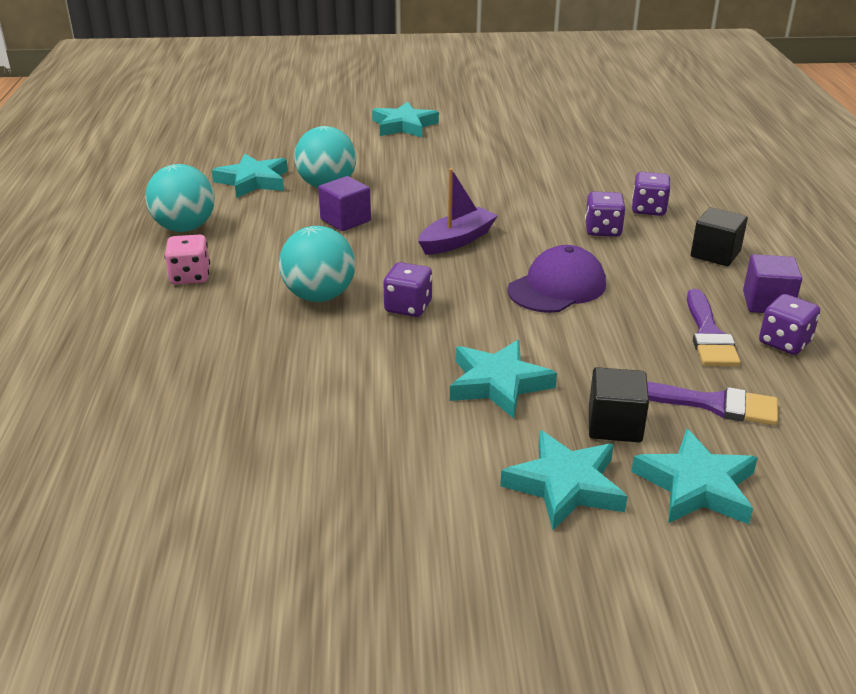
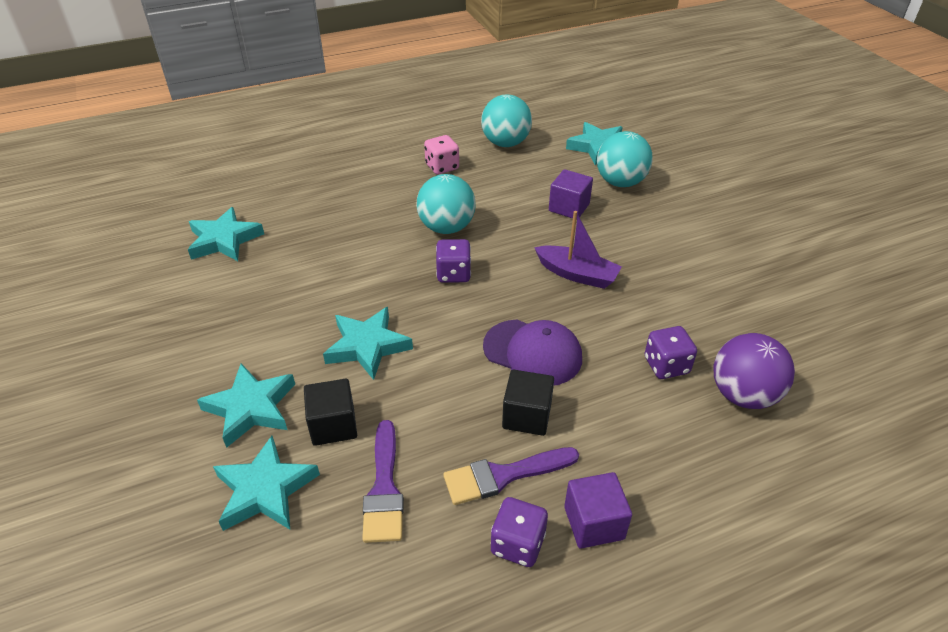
camera: 70 degrees right, 10 degrees up
(404, 125) = (780, 189): turquoise star -> turquoise star (224, 240)
(648, 209) = (743, 395): purple dice -> purple ball
(715, 254) = (677, 465): black cube -> black cube (526, 416)

